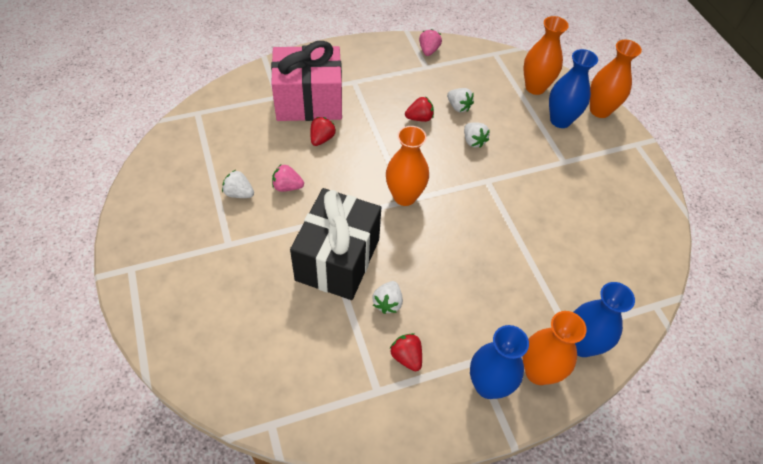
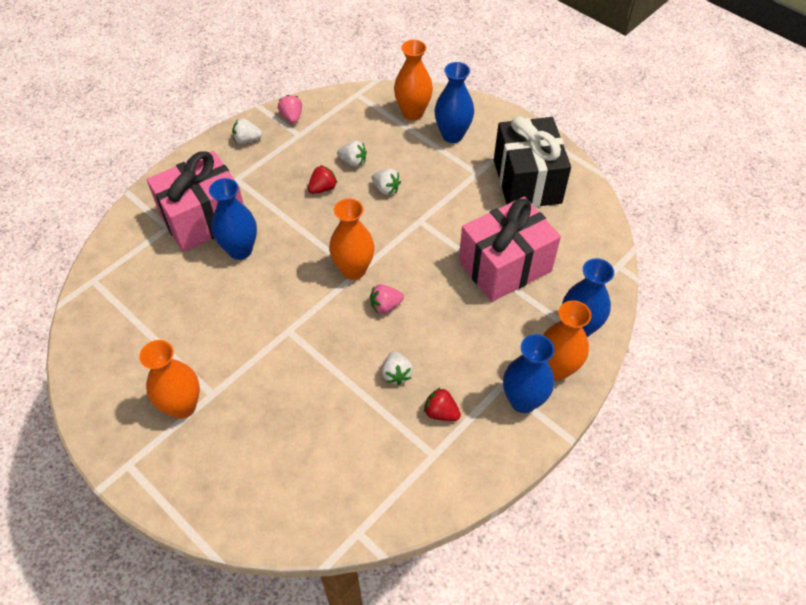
camera: 25 degrees left, 0 degrees up
(239, 193) = (191, 340): white strawberry -> white strawberry (247, 140)
(287, 187) = (235, 312): pink strawberry -> pink strawberry (385, 306)
(322, 139) = (240, 250): red strawberry -> blue vase
(337, 259) = (327, 357): black gift -> black gift (527, 181)
(542, 255) = (505, 266): none -> pink gift
(600, 110) = (481, 111): orange vase -> orange vase (182, 406)

